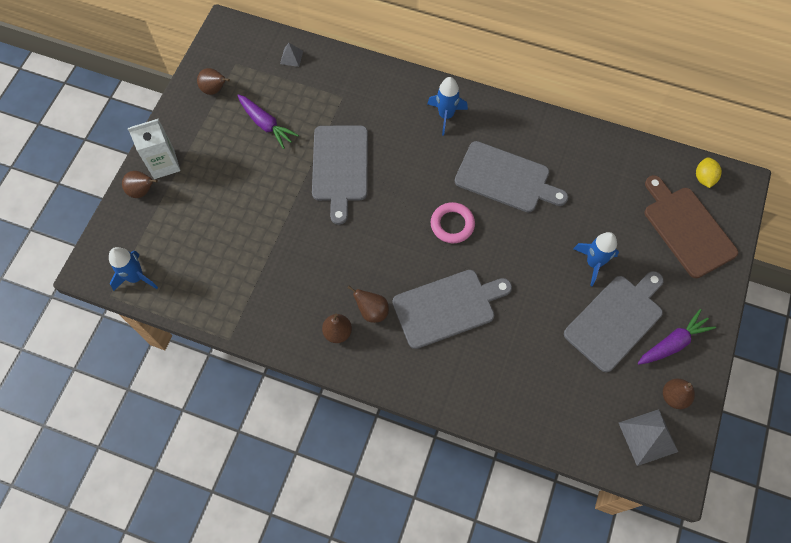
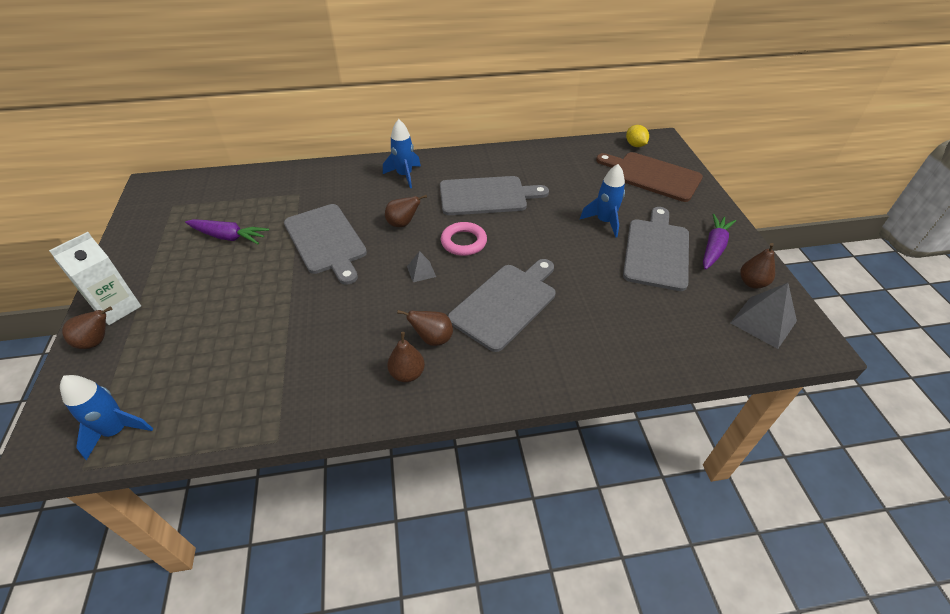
camera: 30 degrees left, 20 degrees down
(215, 90) = (157, 230): brown pear -> brown pear (403, 224)
(291, 57) = (231, 184): grey pyramid -> grey pyramid (421, 271)

